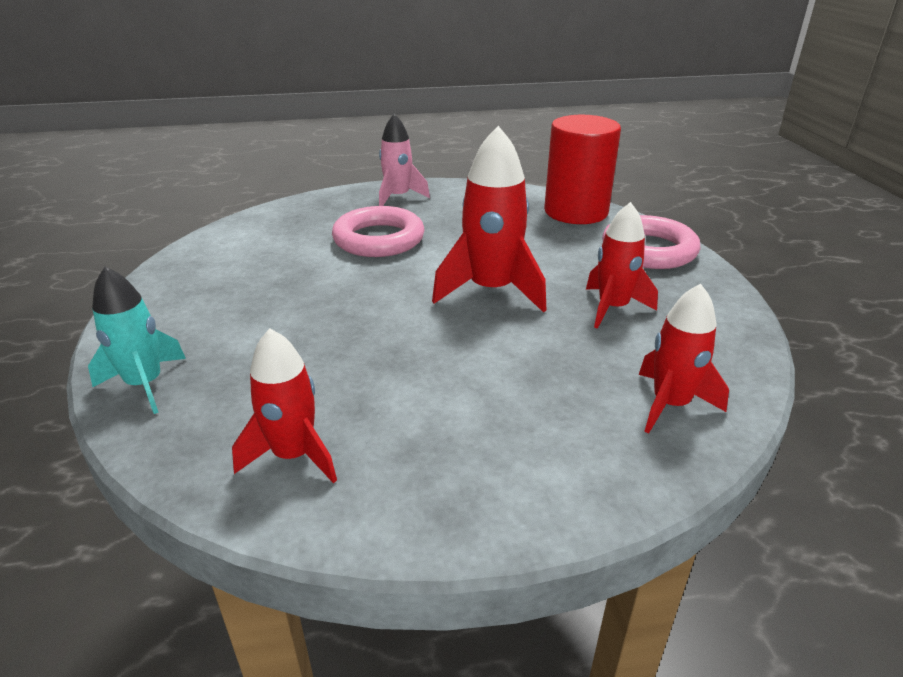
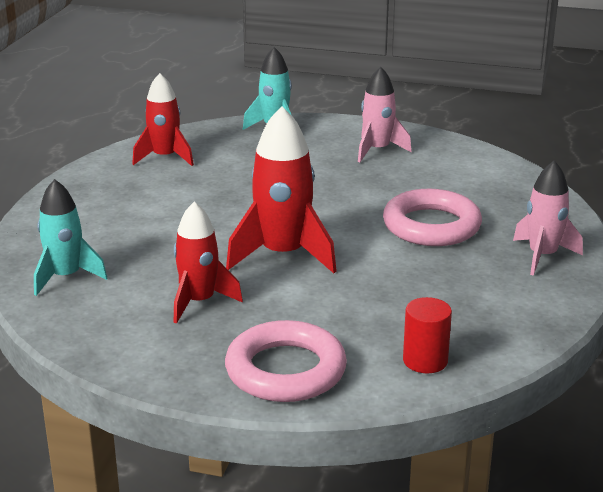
camera: 115 degrees right, 5 degrees down
(210, 294) = (377, 150): none -> pink rocket
(576, 212) = (425, 361): red cylinder -> red cylinder, size x0.50
(670, 404) = (66, 277): red rocket -> turquoise rocket

